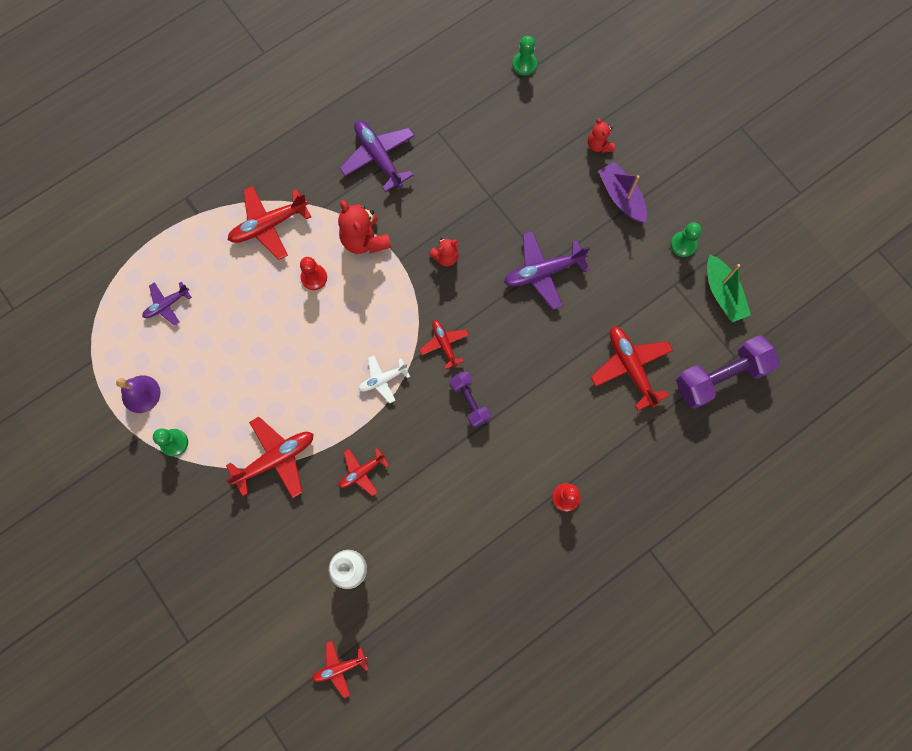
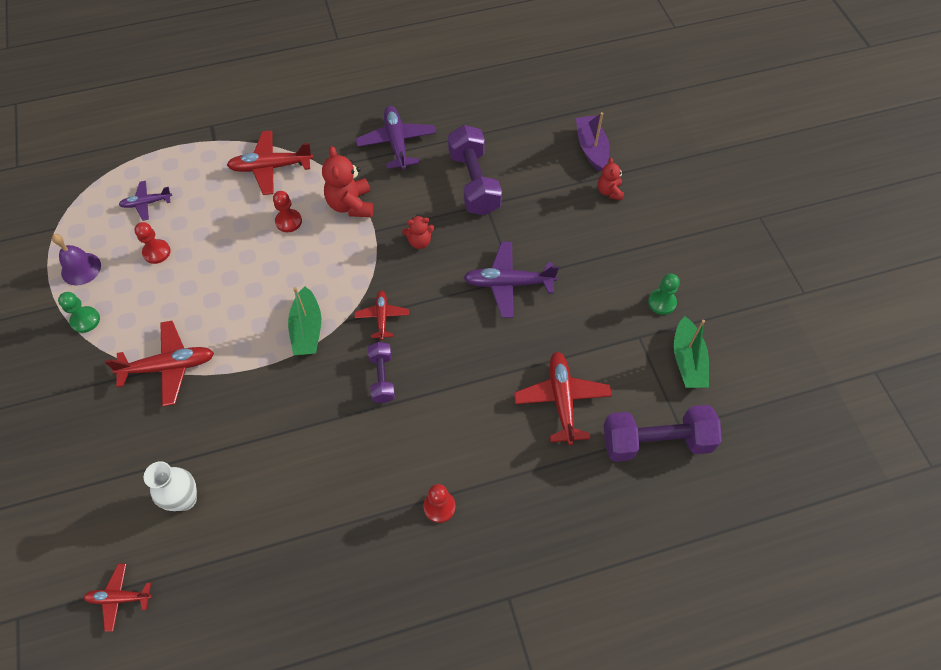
camera: 20 degrees right, 15 degrees down
(204, 352) = (157, 252): none -> red pawn
(362, 472) = (244, 408): red plane -> none
(383, 379) = (307, 329): white plane -> green boat
(470, 177) = (474, 182): none -> purple dumbbell
(524, 64) = (565, 108): green pawn -> none
(621, 197) = (614, 242): purple boat -> purple boat (591, 148)

